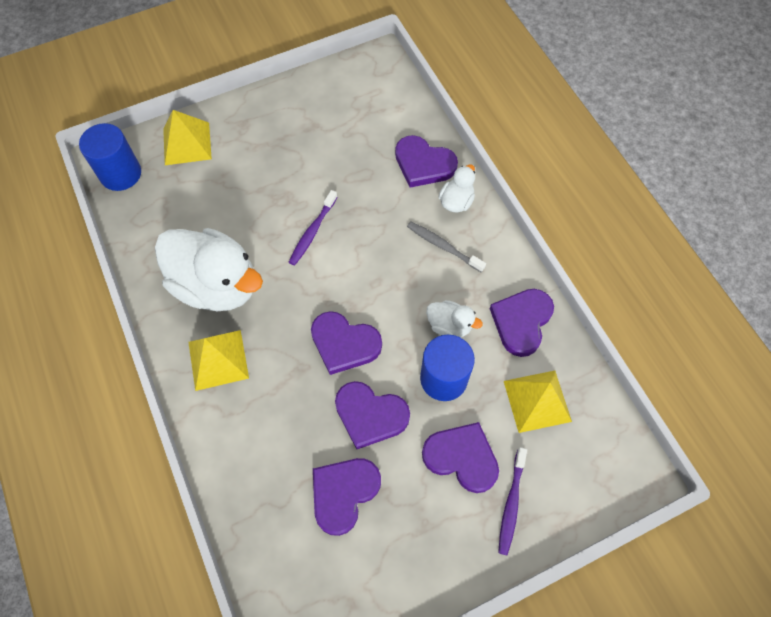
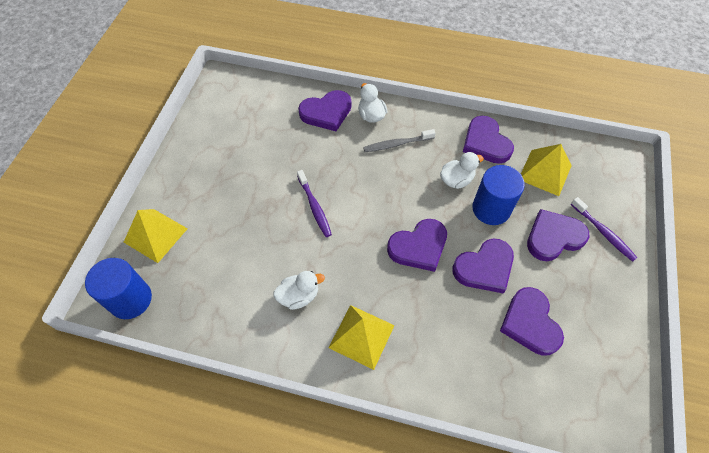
camera: 50 degrees left, 5 degrees down
(217, 285) = (299, 296): white duck -> white duck, size x0.46

